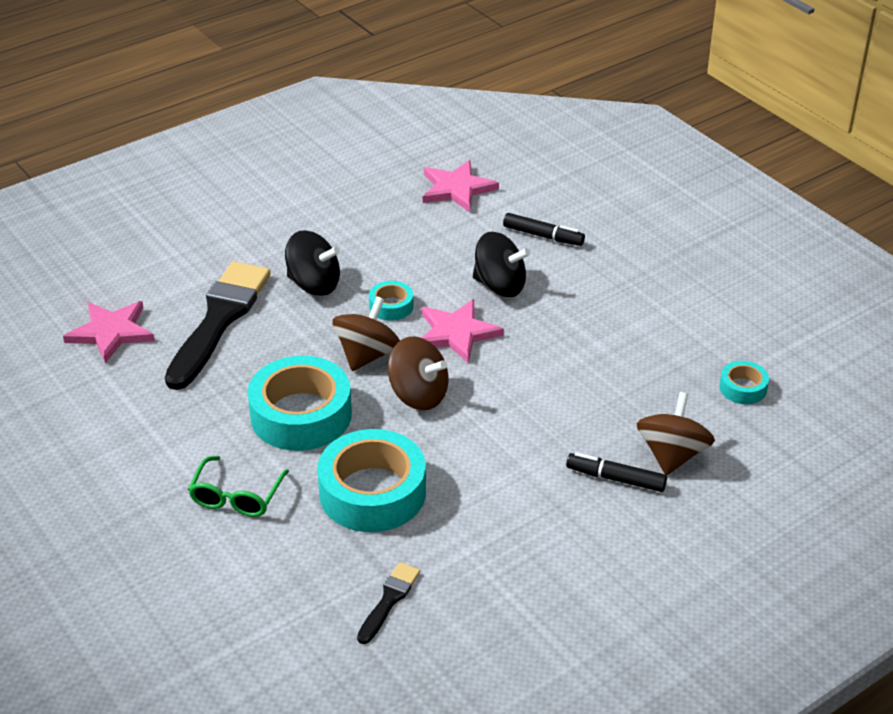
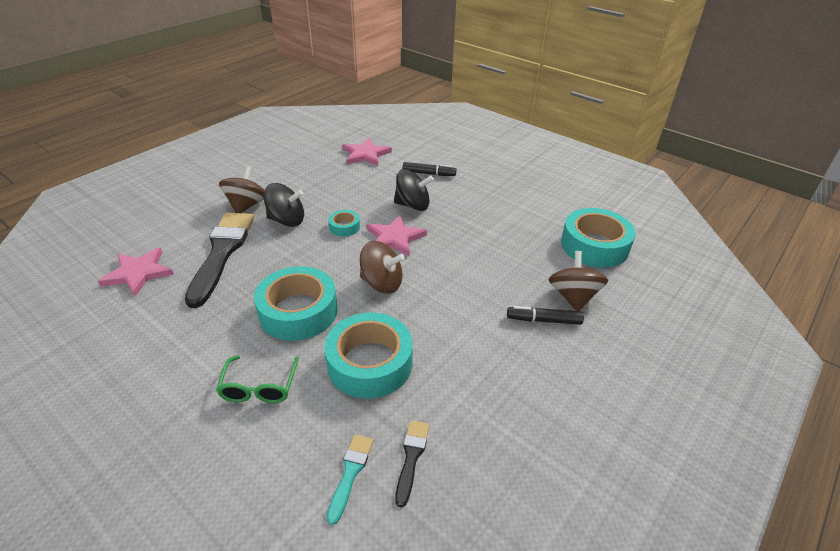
camera: 15 degrees left, 0 degrees up
(317, 602) = (350, 473): none -> turquoise brush
(367, 355) = (337, 261): brown spinning top -> brown spinning top (246, 205)
(743, 388) = (594, 246): turquoise tape -> turquoise tape, size x2.11

